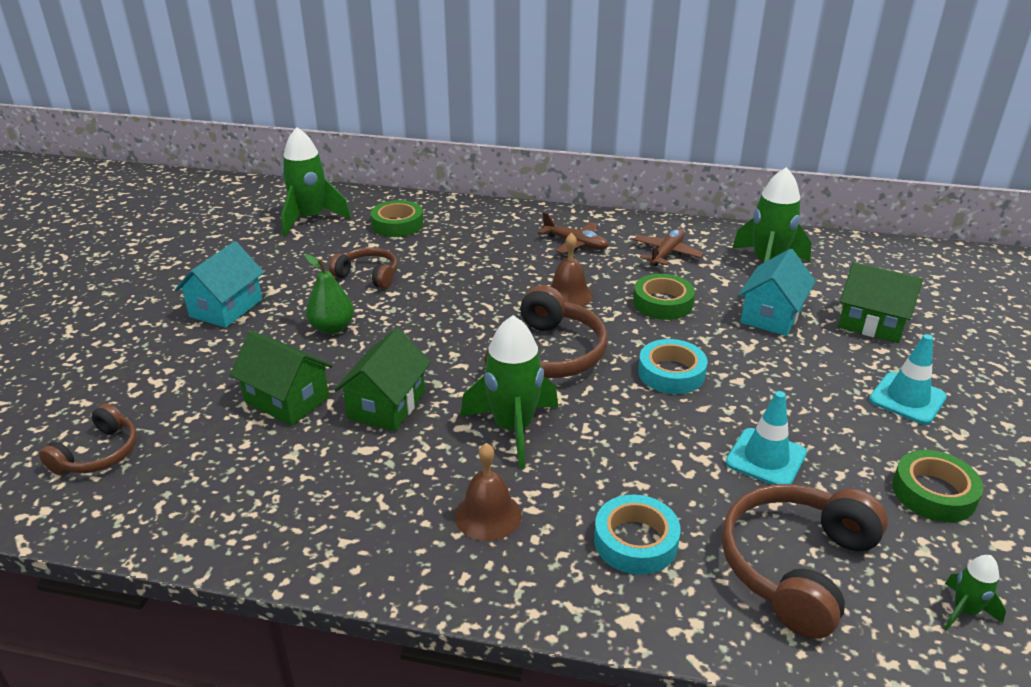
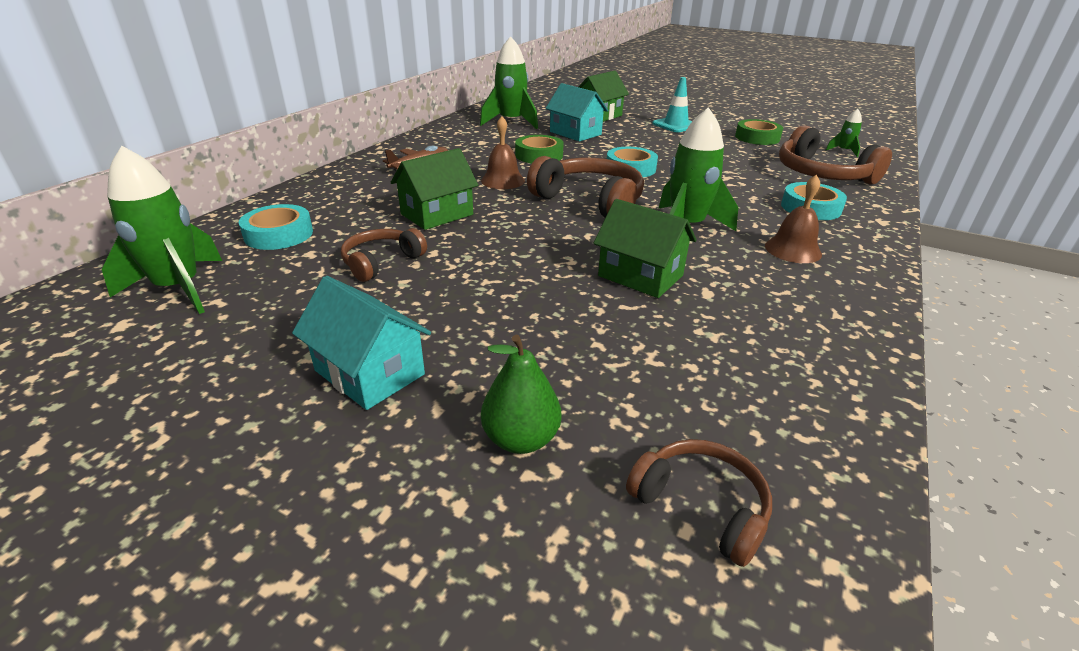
camera: 75 degrees left, 0 degrees up
(287, 400) = (614, 332): green house -> green house (437, 214)
(332, 328) = (481, 293): green pear -> green pear (521, 439)
(397, 224) = (278, 234): green tape -> turquoise tape
(666, 253) = (469, 142): brown plane -> none
(766, 458) = (727, 163): turquoise traffic cone -> none

